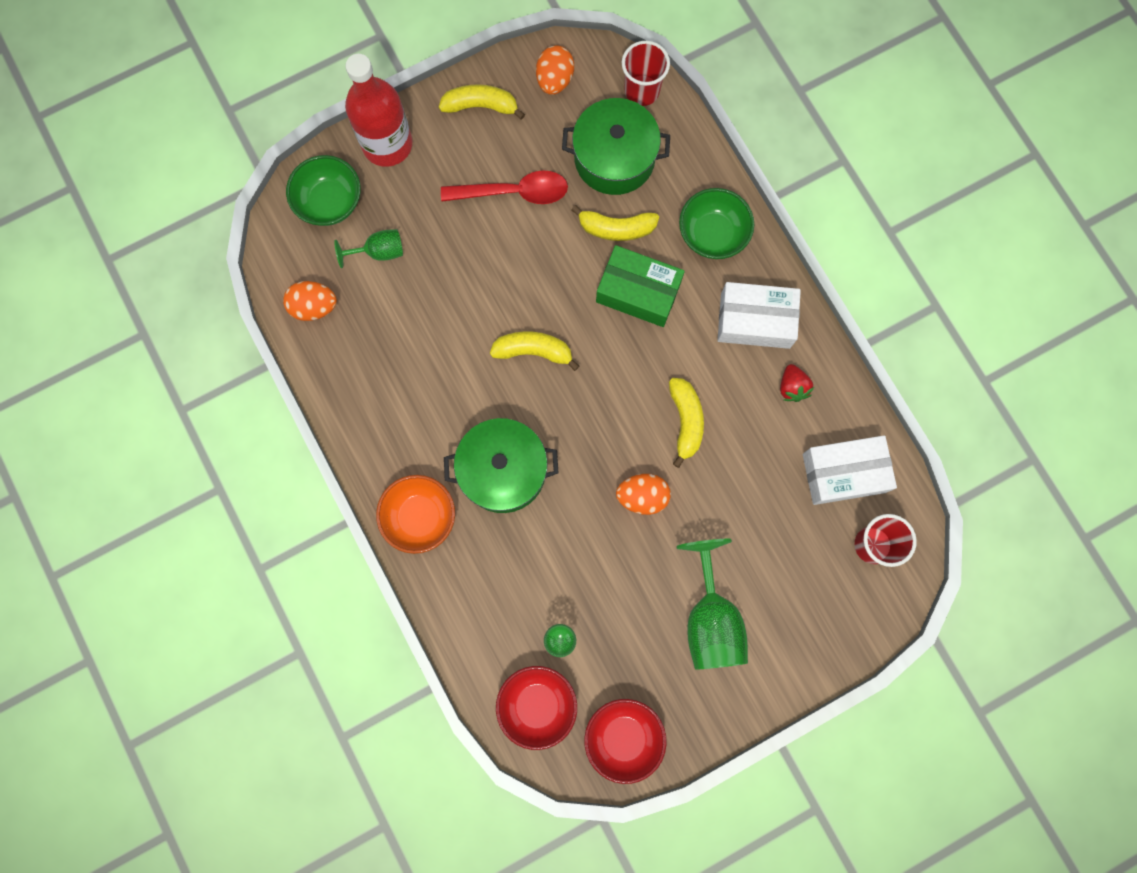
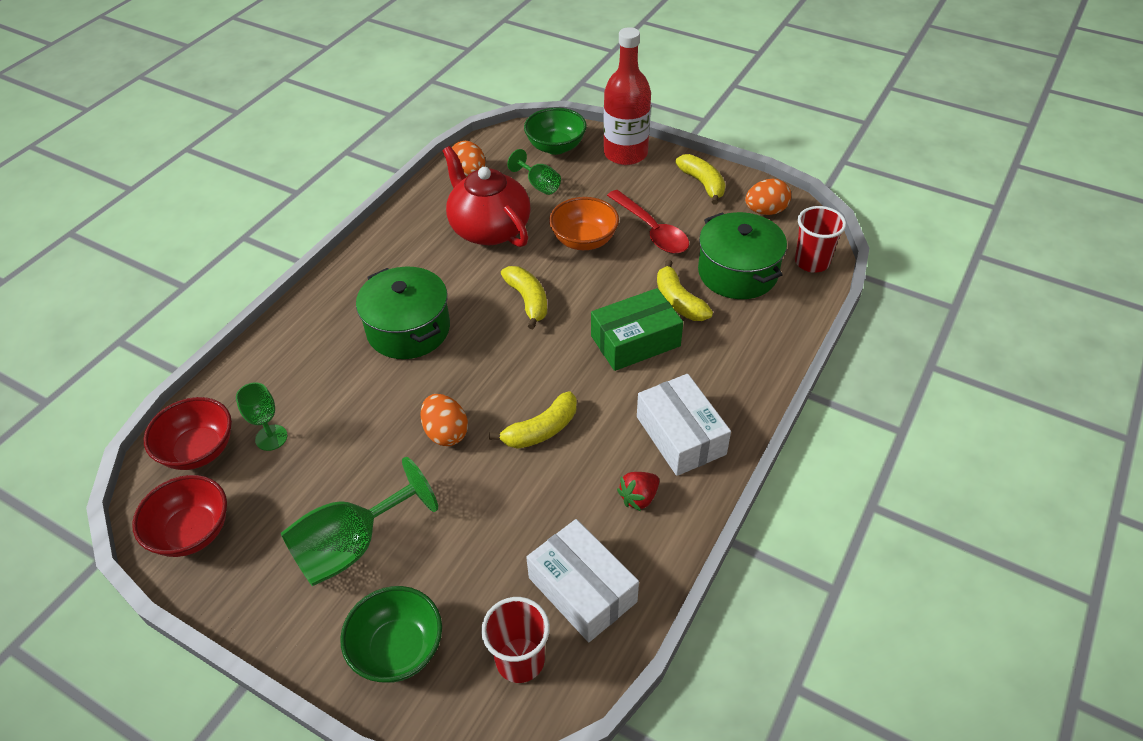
camera: 60 degrees right, 30 degrees down
(413, 332) = (489, 228): none -> red teapot
(420, 517) = (336, 298): orange bowl -> orange bowl (584, 240)
(638, 292) = (635, 341): green box -> green box turned 75 degrees clockwise
(712, 234) = (733, 365): green bowl -> green bowl (398, 649)

